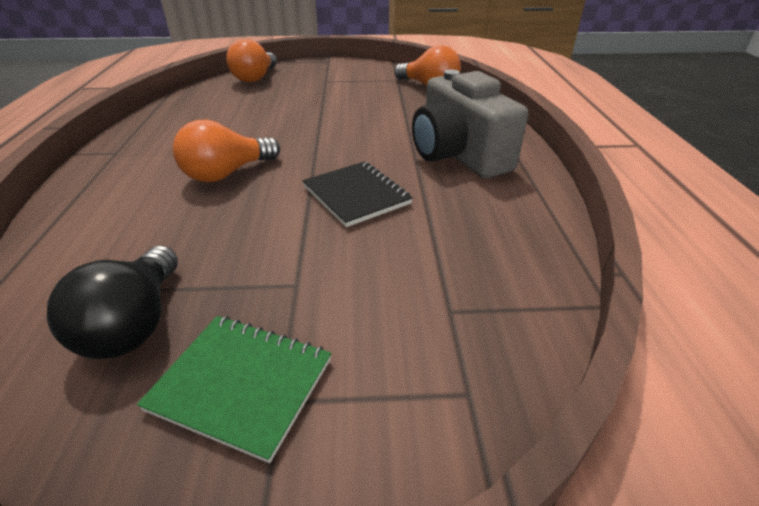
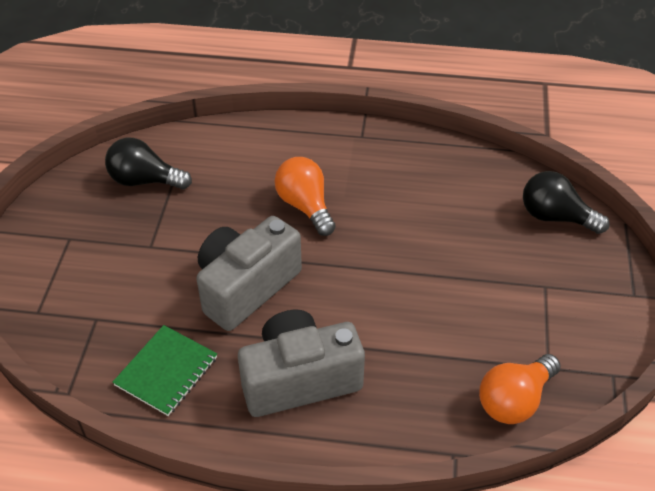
camera: 100 degrees right, 10 degrees up
(241, 384) = (85, 224): green notebook -> green notebook (166, 371)
(255, 78) = (555, 217): orange light bulb -> black light bulb
(356, 195) = (246, 287): black notebook -> grey camera

